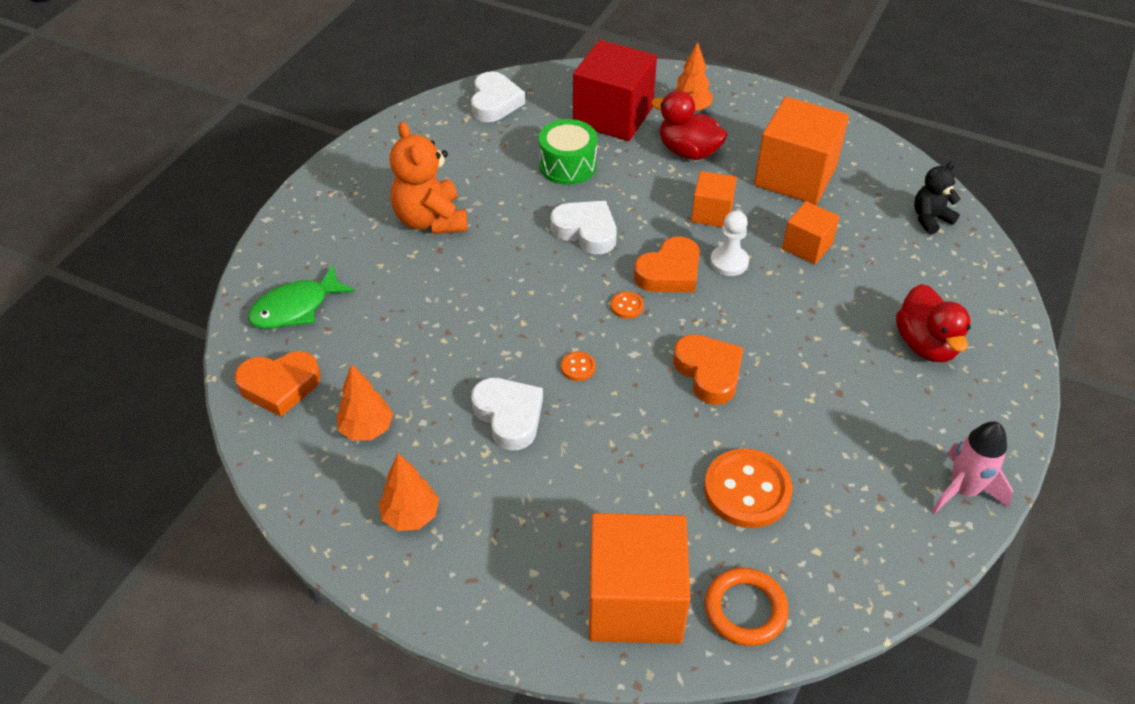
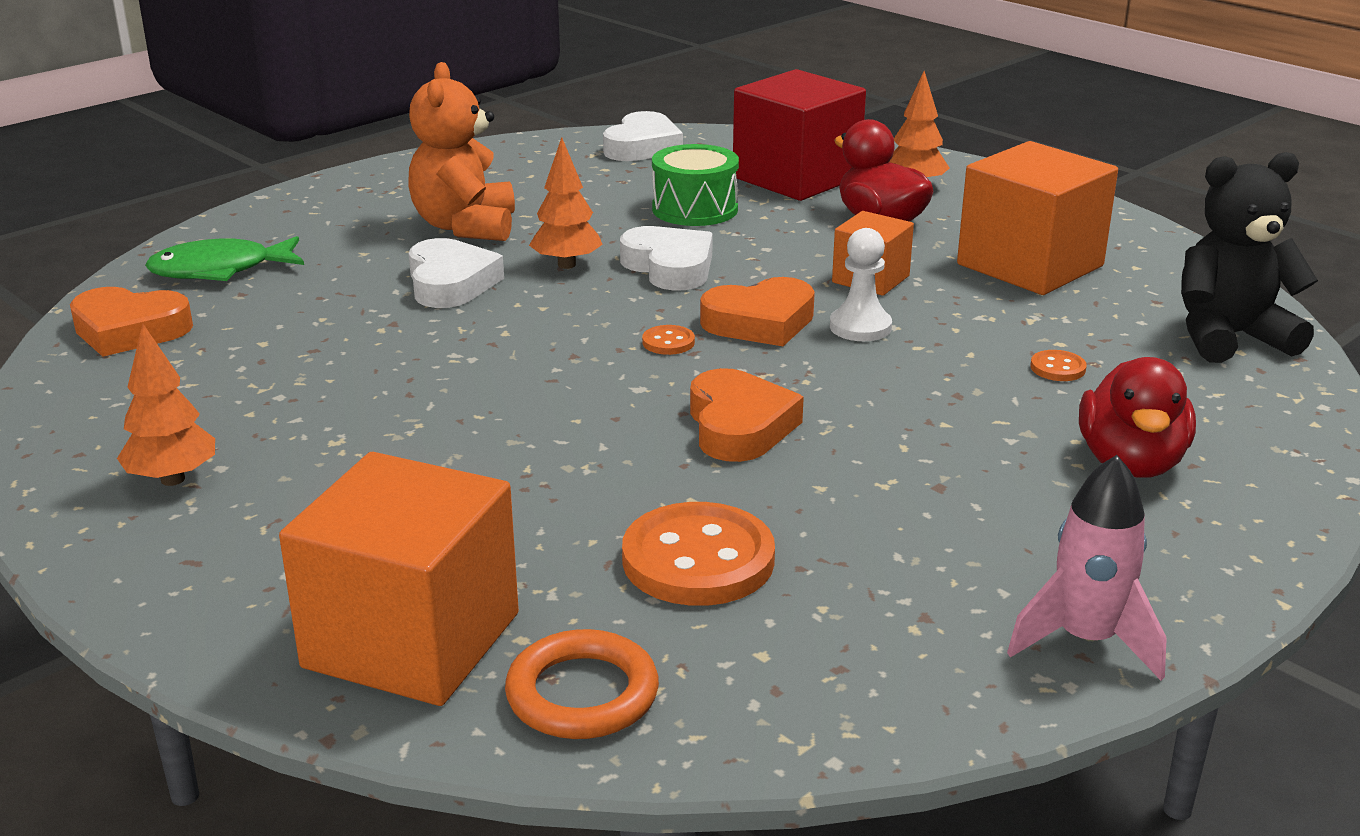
camera: 20 degrees right, 20 degrees down
(367, 429) = (198, 388): orange tree -> orange tree (566, 265)
(509, 416) = (402, 413): white heart -> white heart (450, 283)
(578, 367) = (544, 386): orange button -> orange button (1057, 368)
(807, 246) = (998, 332): orange cube -> none
(930, 219) = (1229, 337): black teddy bear -> black teddy bear, size x1.70

